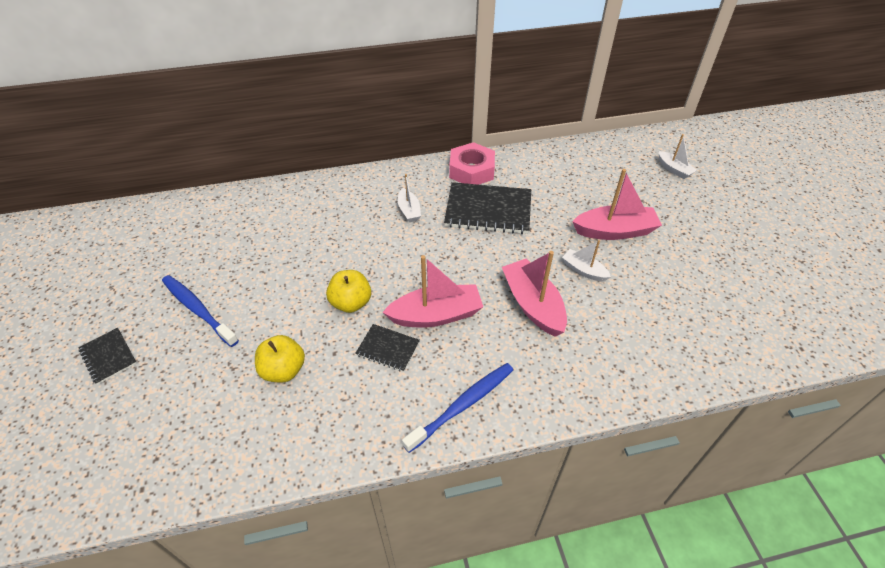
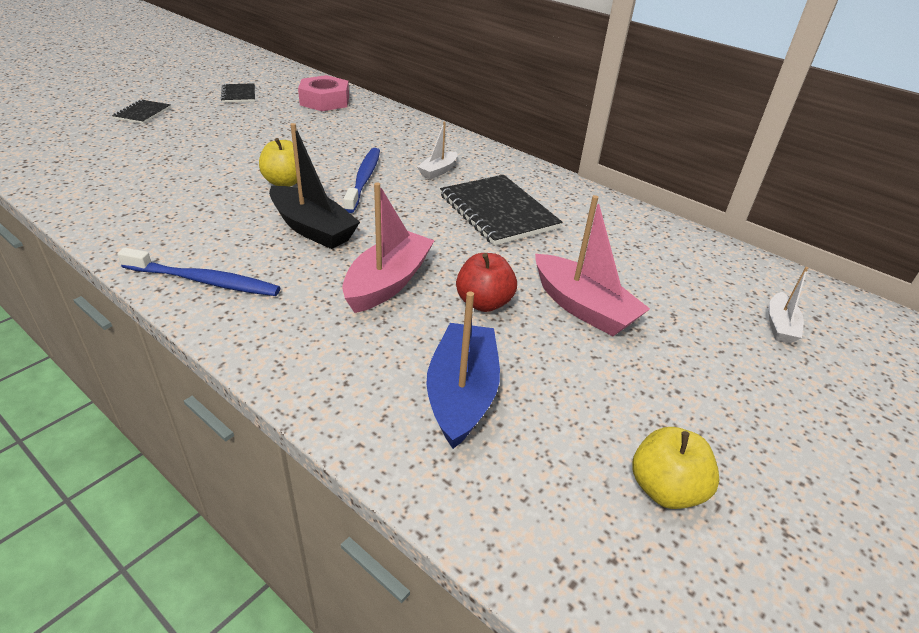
camera: 50 degrees right, 10 degrees down
(198, 309) = (216, 126): blue toothbrush -> blue toothbrush (364, 179)
(283, 370) = (180, 178): yellow apple -> yellow apple (665, 489)
(388, 348) = (245, 217): black notebook -> black notebook (239, 94)
(436, 315) = (312, 229): pink boat -> black boat
(471, 170) = (544, 184): pink nut -> pink nut (324, 101)
(583, 270) = (484, 303): white boat -> red apple
(660, 323) = (462, 394): none -> blue boat

